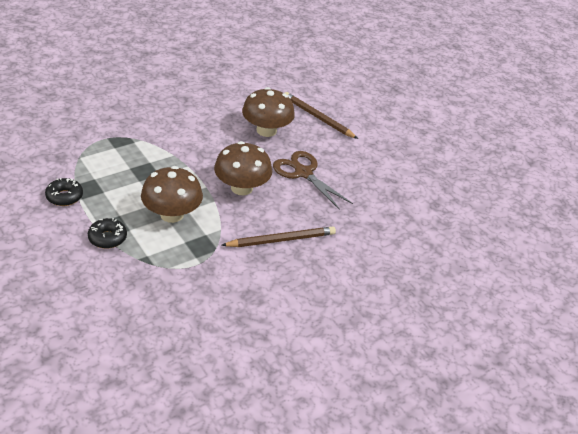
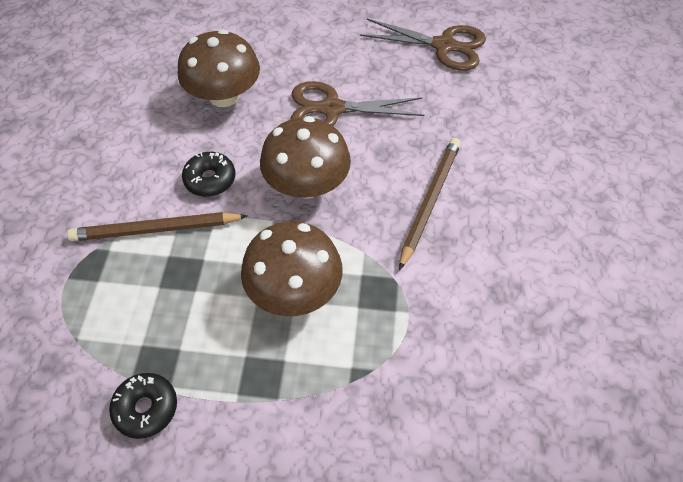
camera: 45 degrees left, 15 degrees up
(107, 238) = (280, 398): black donut -> black donut (210, 179)
(318, 117) = (247, 35): brown pencil -> brown pencil (156, 229)
(406, 196) = (444, 46): none -> brown scissors

